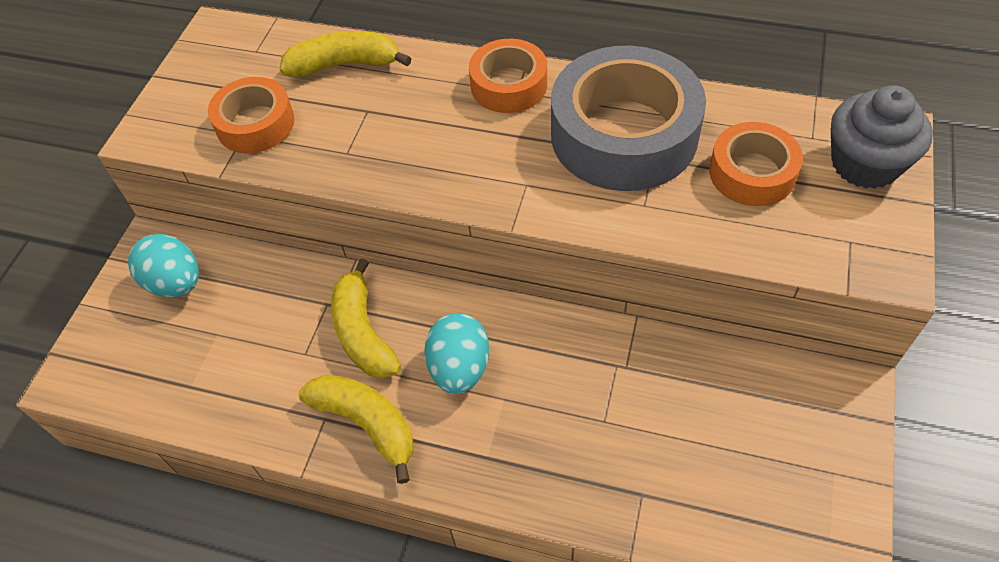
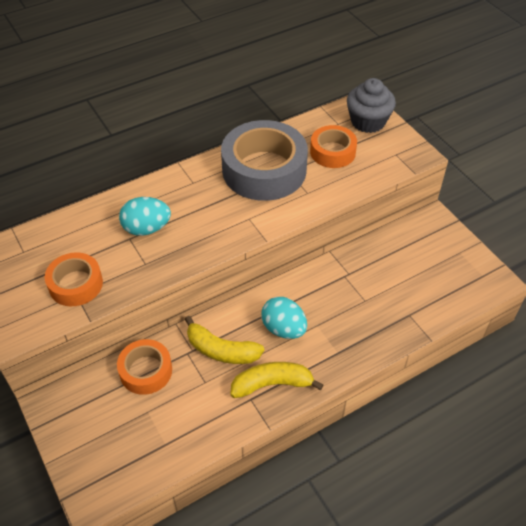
camera: 50 degrees left, 5 degrees down
(176, 283) = (91, 408): turquoise egg -> turquoise egg (146, 228)
(345, 65) = (87, 225): yellow banana -> none
(509, 85) = (185, 182): orange tape -> orange tape (146, 371)

